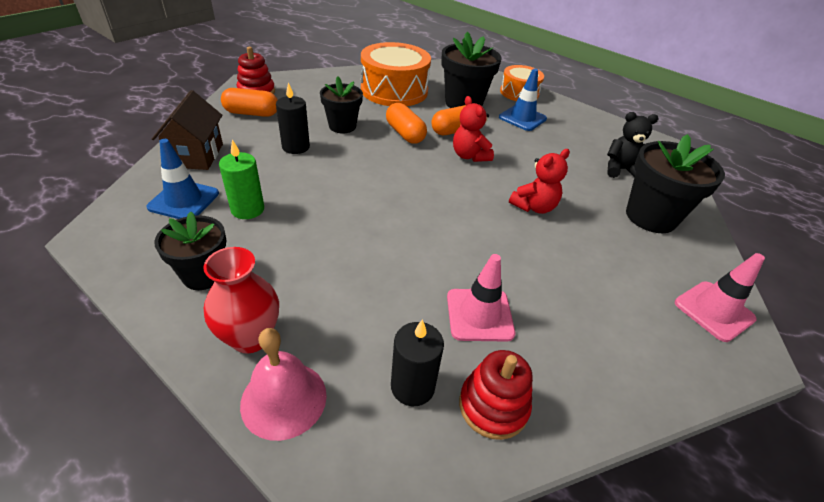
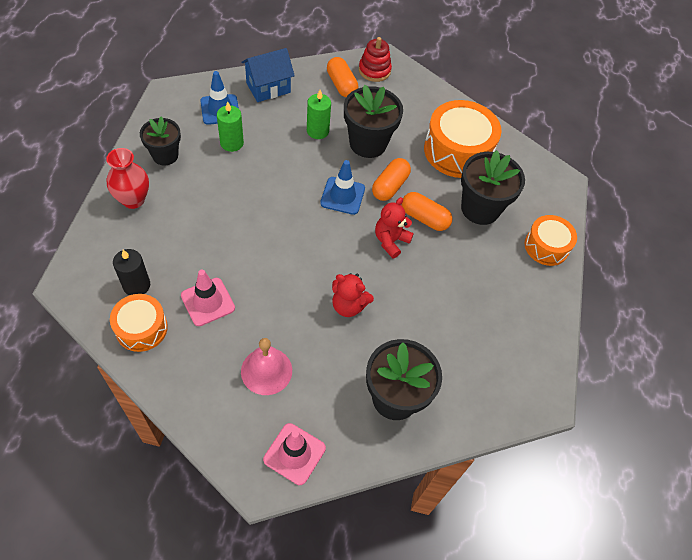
camera: 60 degrees right, 15 degrees up
(197, 155) = (268, 88): brown house -> blue house
(284, 399) = (103, 233): pink bell -> pink bell (266, 371)
(295, 147) = (317, 131): black candle -> green candle
(342, 126) = (368, 143): black flower pot -> black flower pot, size x1.54
(493, 406) = (141, 328): red stacking toy -> orange drum
(522, 118) = (493, 262): blue traffic cone -> blue traffic cone (342, 196)
(621, 170) = (459, 364): black teddy bear -> none

